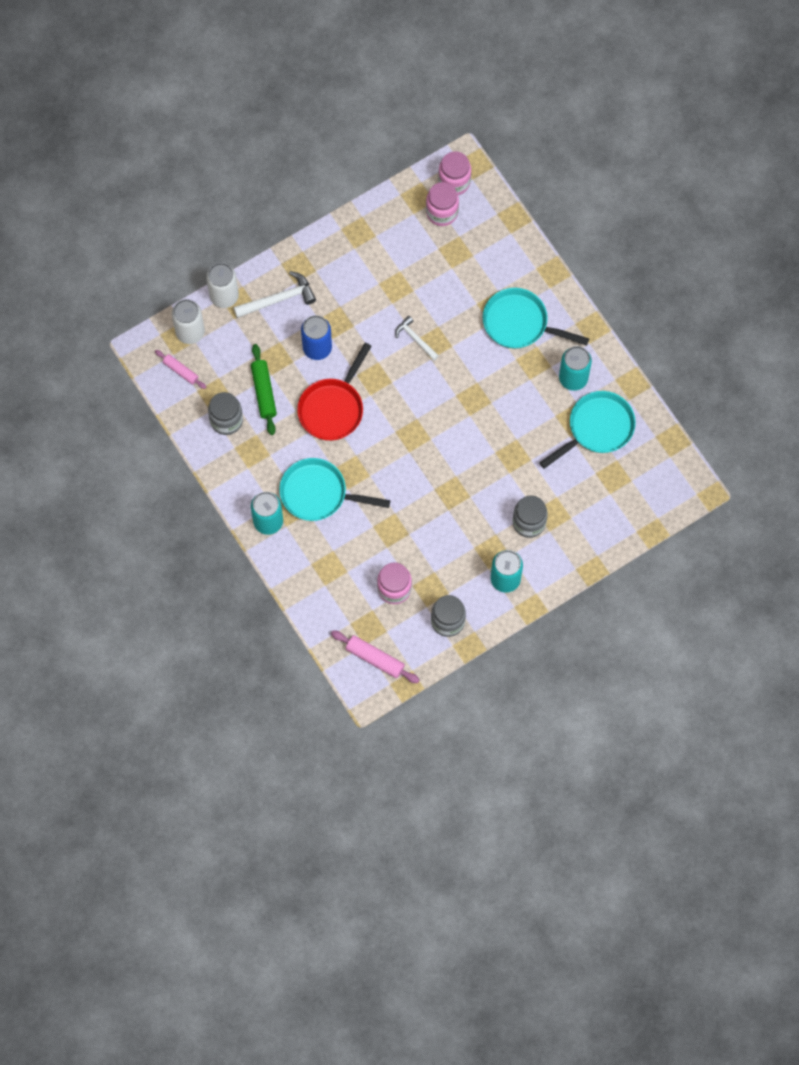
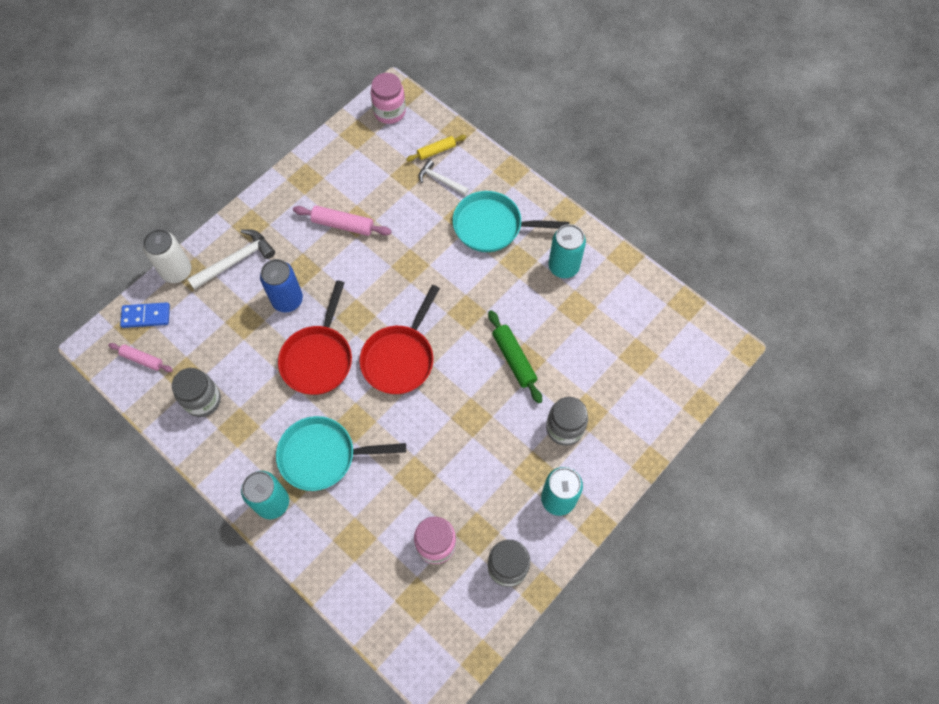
camera: 15 degrees left, 5 degrees down
(190, 332) = (146, 316): white can -> blue domino
(264, 392) = (239, 359): green rolling pin -> green rolling pin (514, 359)
(375, 658) = (434, 637): pink rolling pin -> pink rolling pin (343, 225)
(404, 426) = (400, 358): none -> red pan
(415, 339) = (389, 266): white hammer -> white hammer (440, 180)
(442, 212) = (385, 141): pink jar -> none
(488, 234) = (436, 151): none -> yellow rolling pin
(597, 428) = (604, 310): turquoise pan -> none

